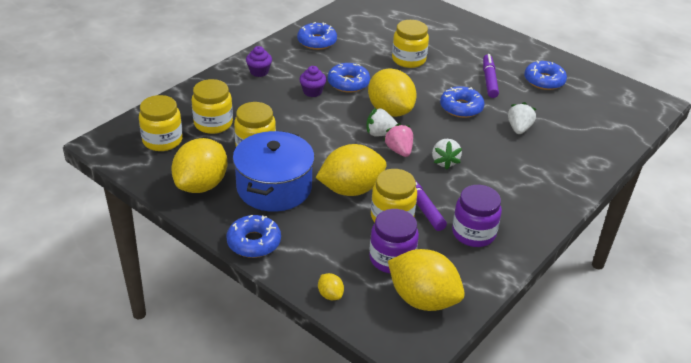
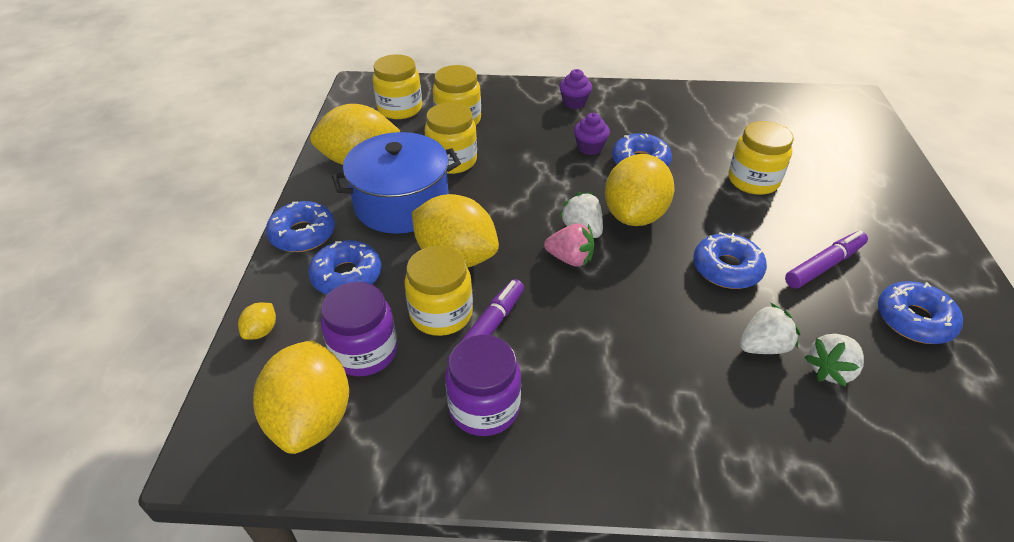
camera: 55 degrees right, 5 degrees up
(317, 41) = (679, 108): blue donut -> blue donut (347, 276)
(399, 150) = (570, 259): pink strawberry -> pink strawberry turned 75 degrees clockwise
(444, 162) = (597, 307): white strawberry -> white strawberry (830, 370)

